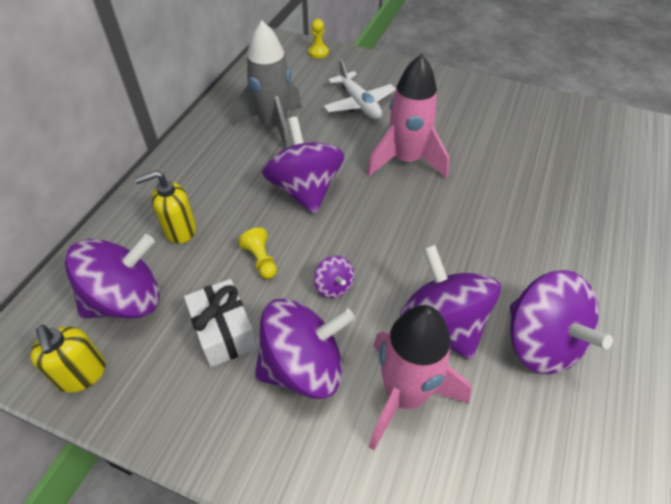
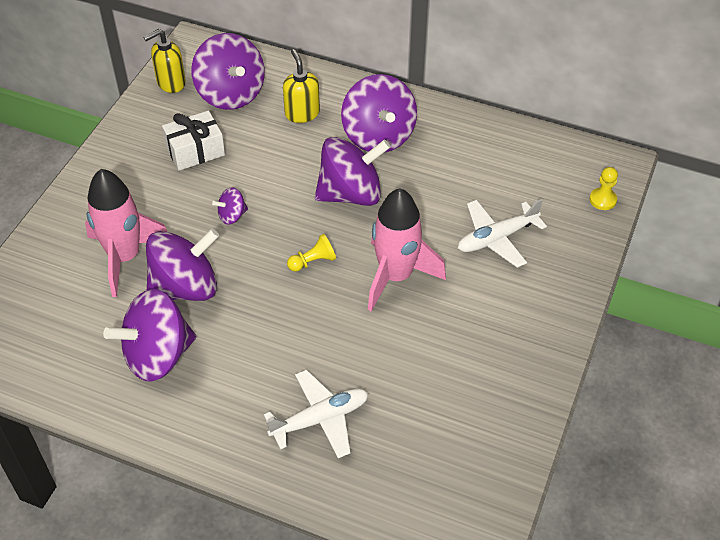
camera: 90 degrees right, 0 degrees up
(261, 260) = (264, 167): yellow pawn -> yellow pawn (313, 261)
(274, 126) = (448, 166): grey rocket -> none
(303, 367) = (158, 198): purple spinning top -> purple spinning top (378, 136)
(570, 208) = (320, 419): none -> white plane

